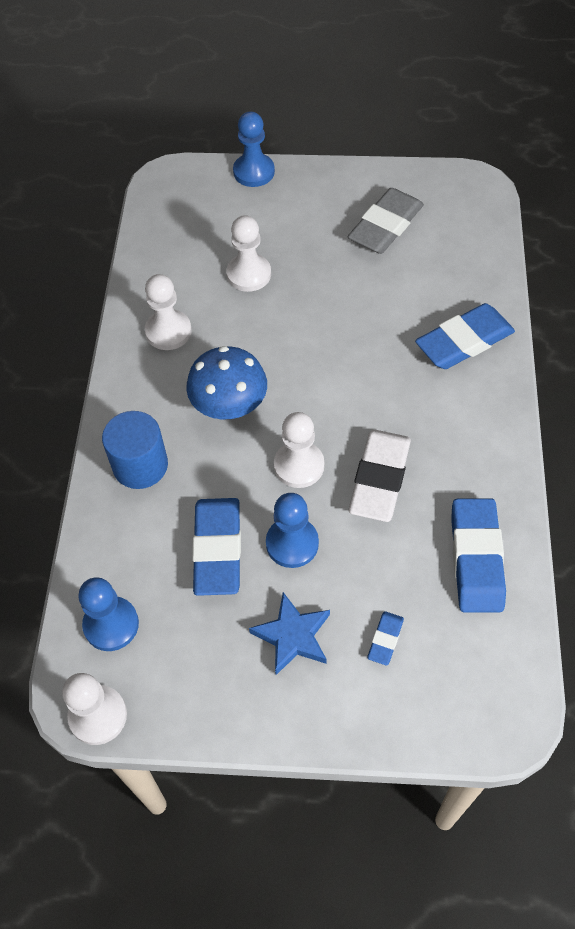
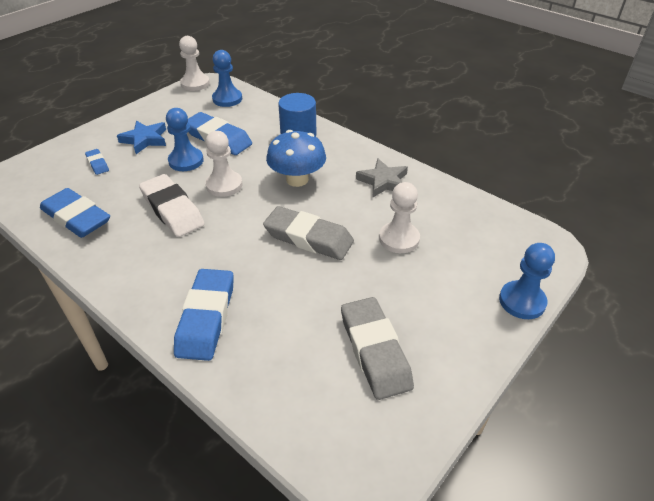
camera: 125 degrees right, 15 degrees down
(168, 331) = (383, 181): white pawn -> grey star
(309, 337) = (308, 238): none -> grey eraser

